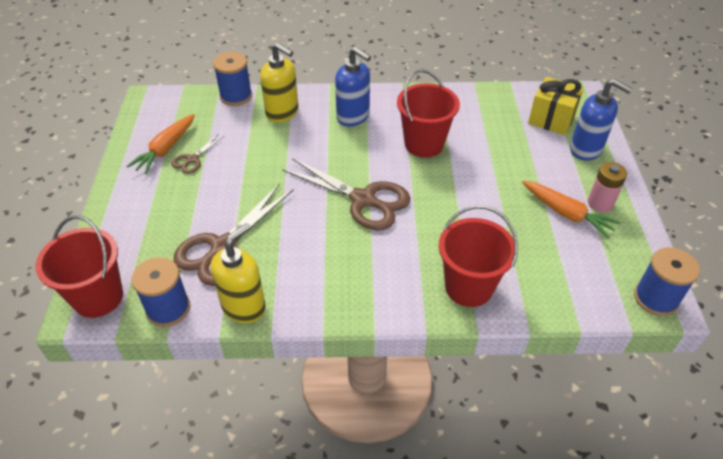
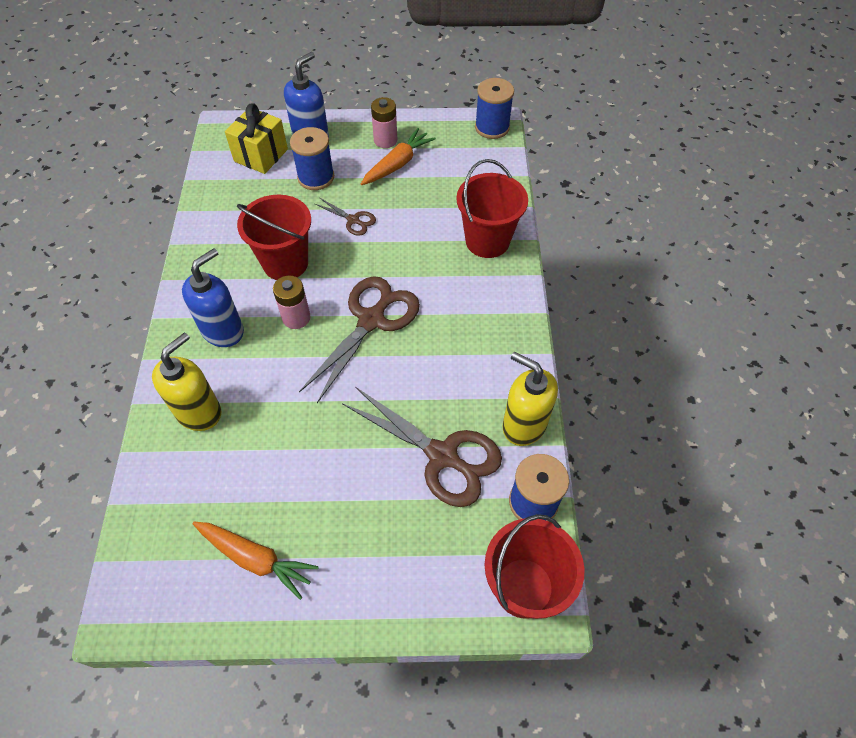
camera: 90 degrees left, 10 degrees up
(192, 159) = (283, 517): brown scissors -> brown scissors (353, 220)
(236, 96) = (147, 477): blue spool -> blue spool (316, 177)
(366, 154) = (296, 318): none -> pink battery

